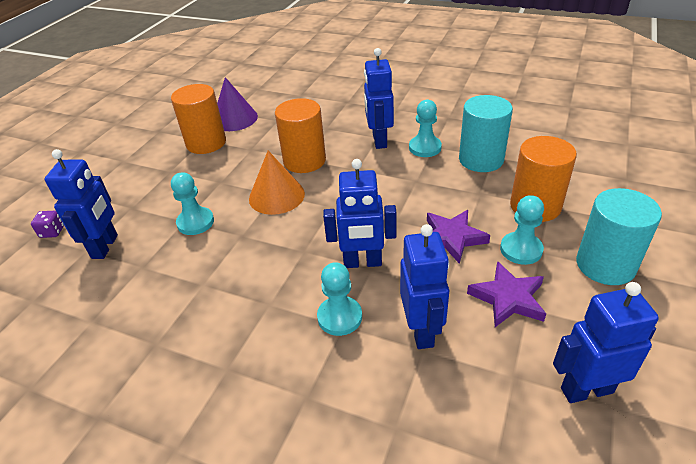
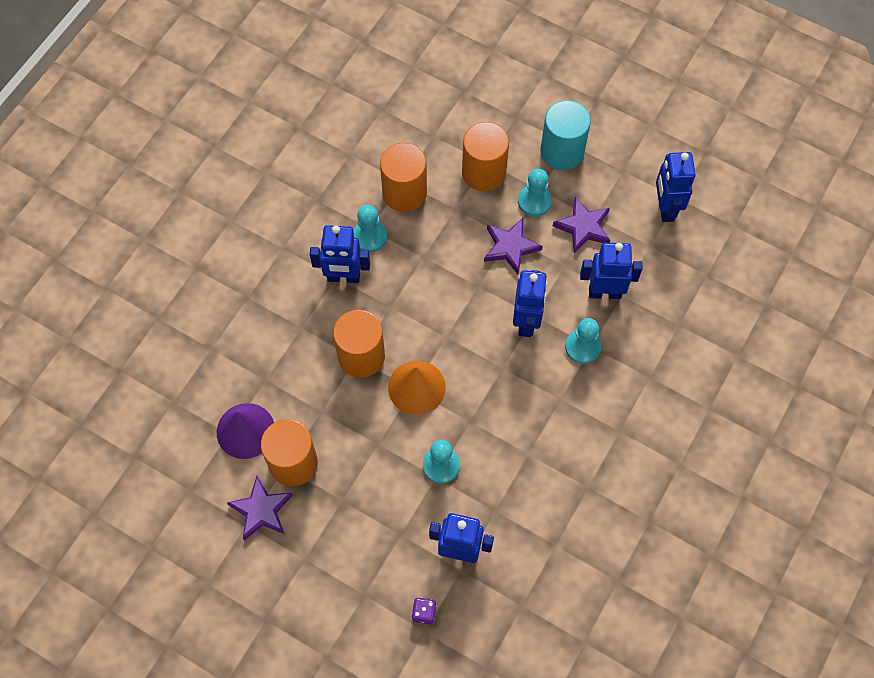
camera: 85 degrees left, 25 degrees up
(168, 135) = (261, 510): none -> purple star
(481, 159) = (404, 193): turquoise cylinder -> orange cylinder

